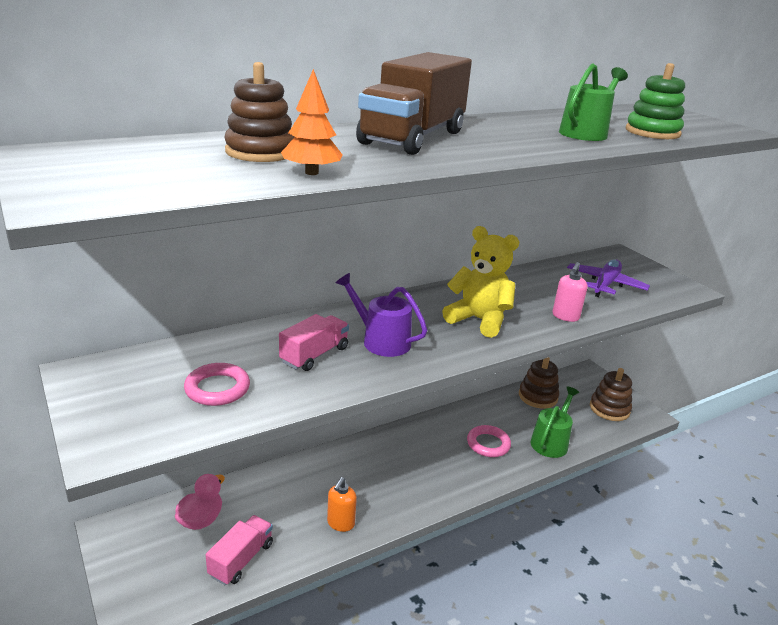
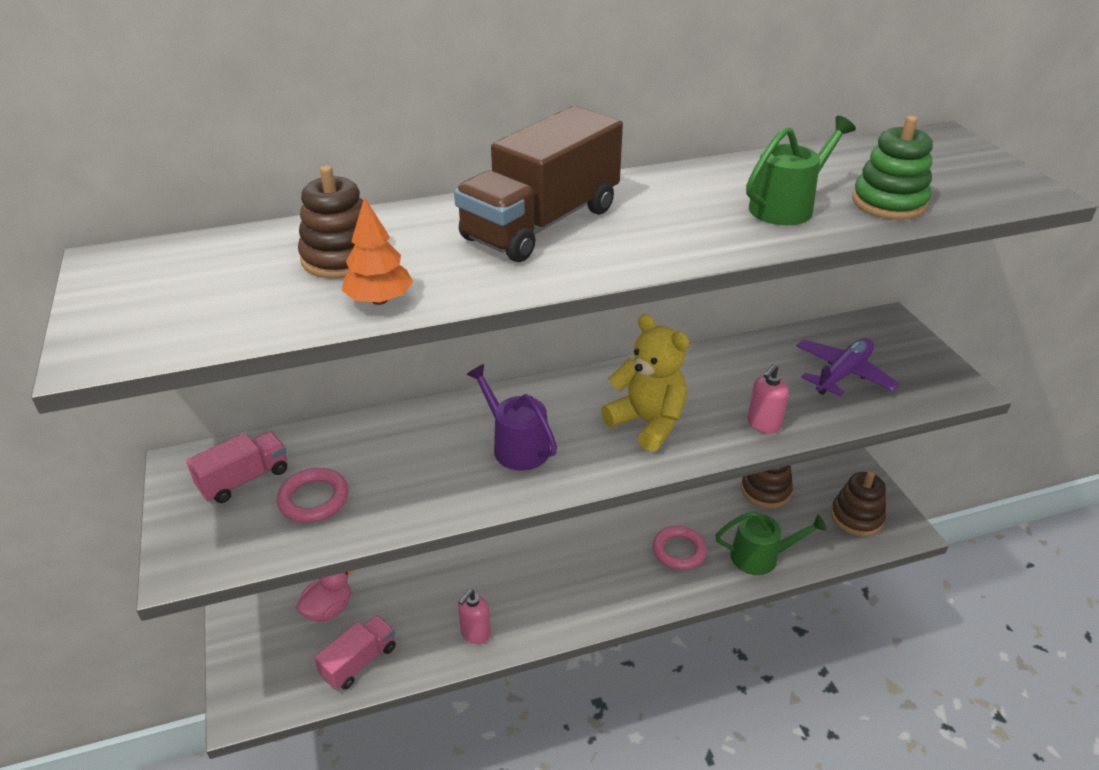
camera: 15 degrees right, 10 degrees up
(314, 355) = (432, 461): pink truck -> pink truck (244, 479)
(340, 523) = (475, 633): orange soap dispenser -> pink soap dispenser
(551, 442) = (760, 556): green watering can -> green watering can turned 45 degrees clockwise

